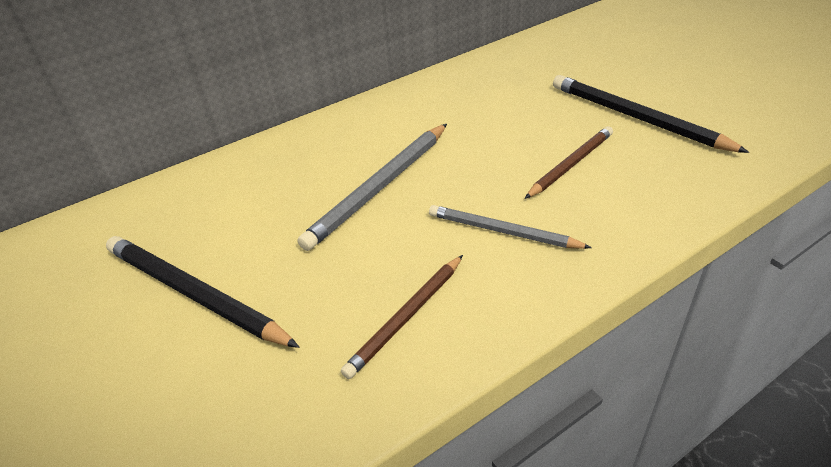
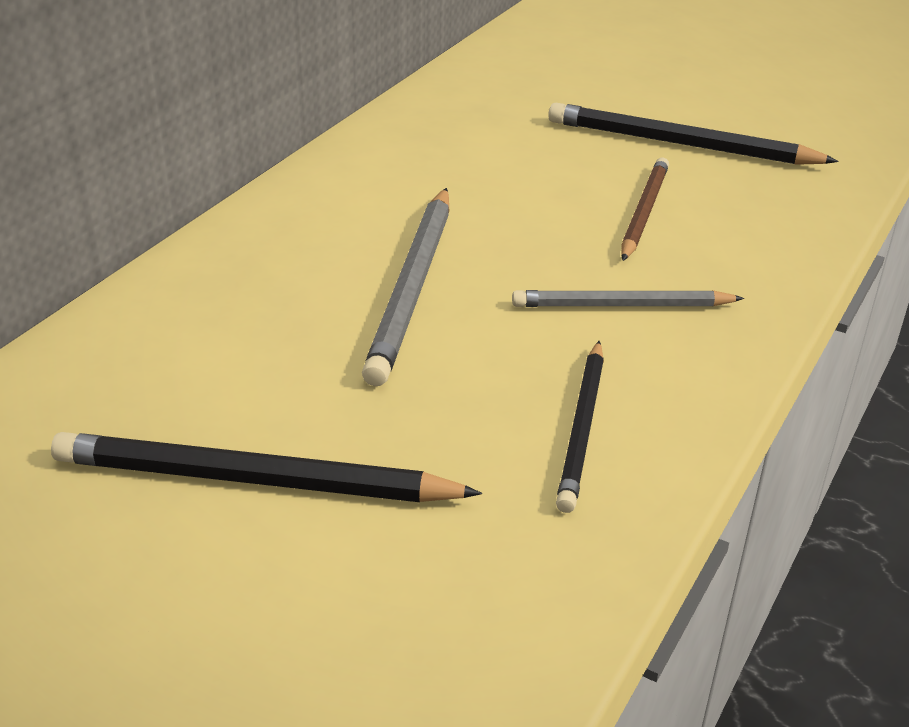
camera: 30 degrees left, 5 degrees down
(406, 317) = (582, 428): brown pencil -> black pencil

